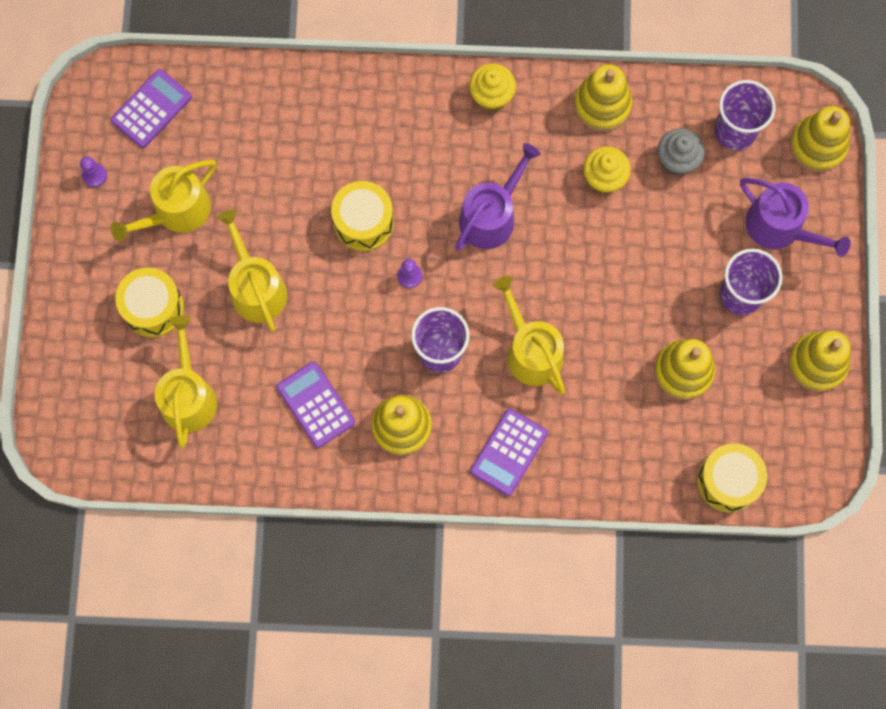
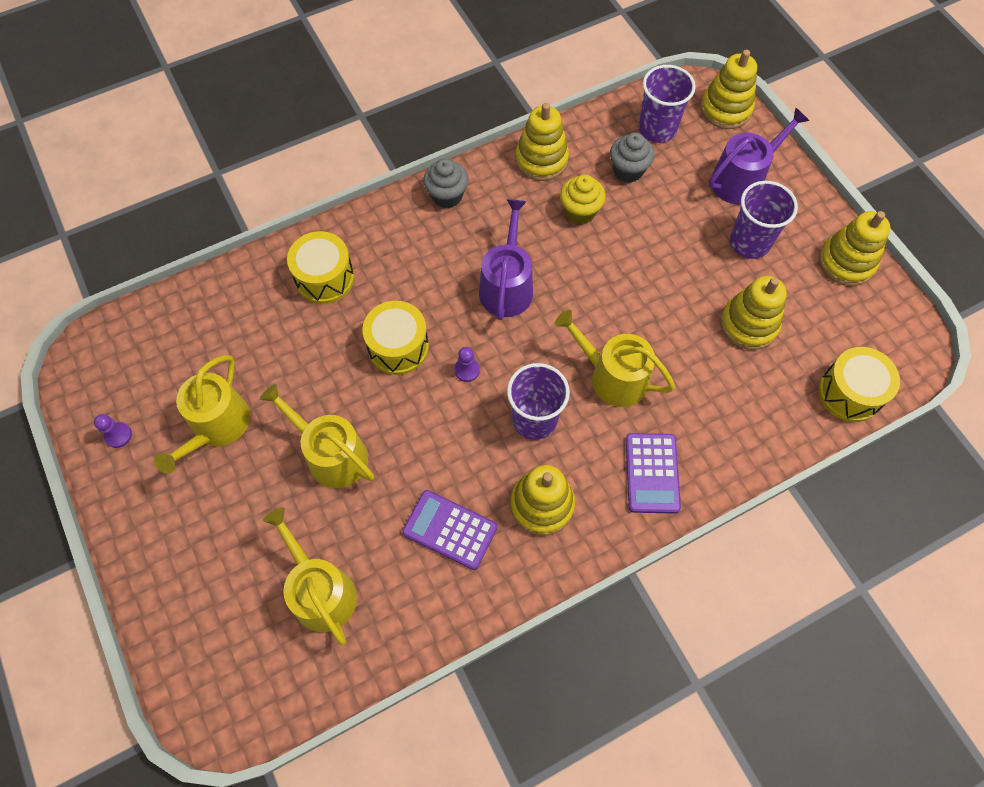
camera: 30 degrees left, 10 degrees down
(151, 109) = (146, 350): purple calculator -> none
(153, 308) = (240, 526): yellow drum -> yellow drum (325, 278)
(491, 96) = (447, 196): yellow cupcake -> grey cupcake
(780, 228) = (742, 179): purple watering can -> purple watering can turned 45 degrees counterclockwise

